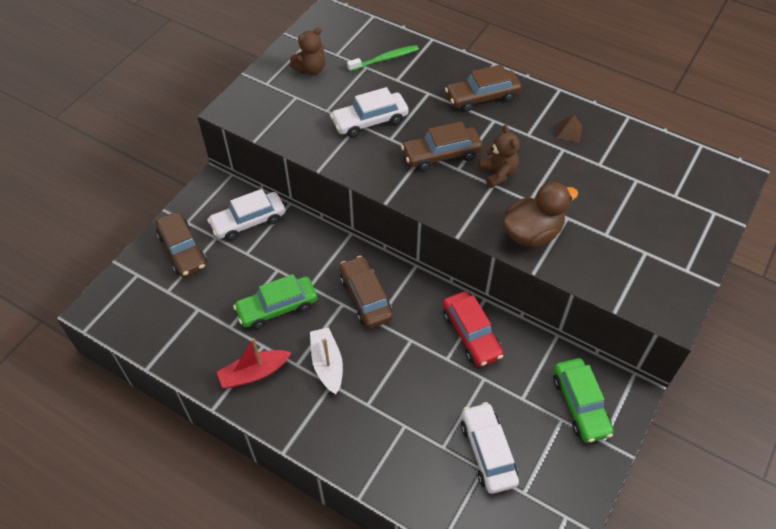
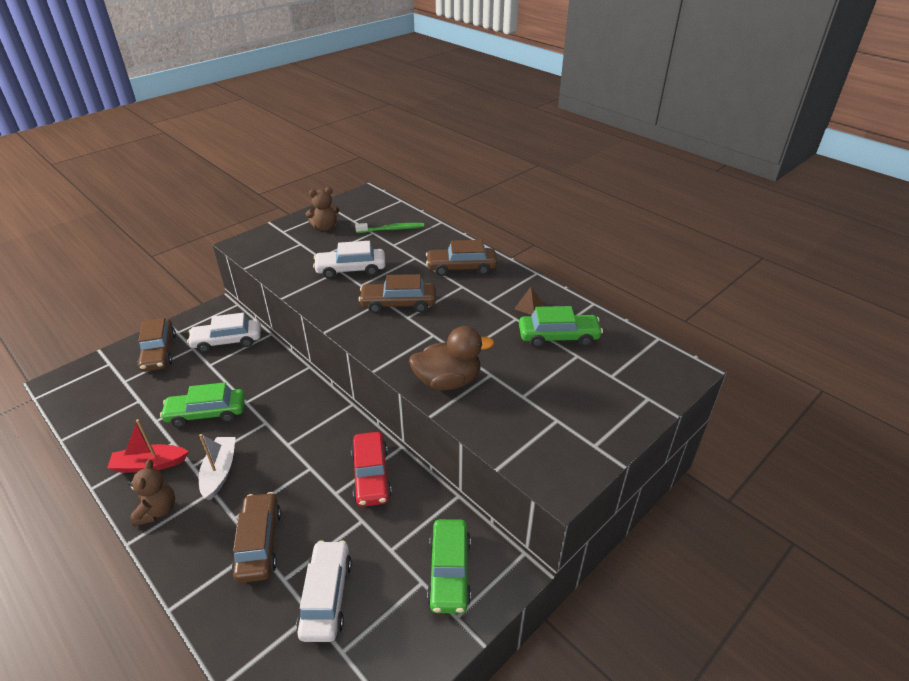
camera: 15 degrees right, 15 degrees down
(365, 297) = (290, 421): brown car -> brown car (259, 543)
(498, 173) = (442, 327): brown teddy bear -> brown teddy bear (157, 510)
(611, 162) = (558, 337): none -> green car

